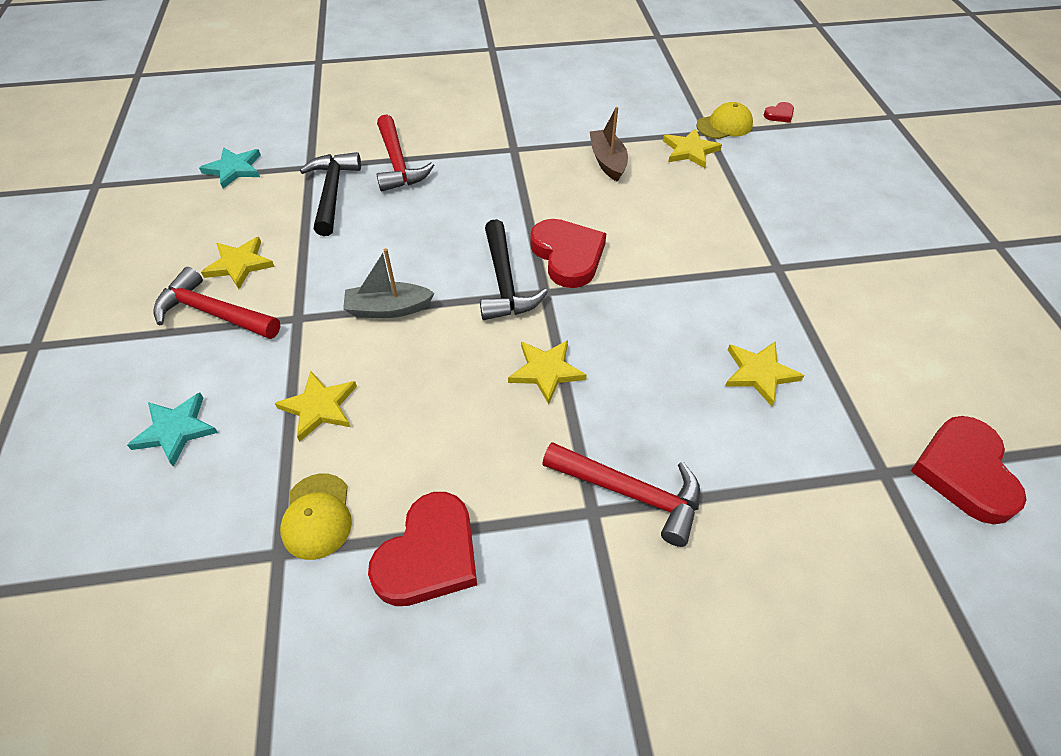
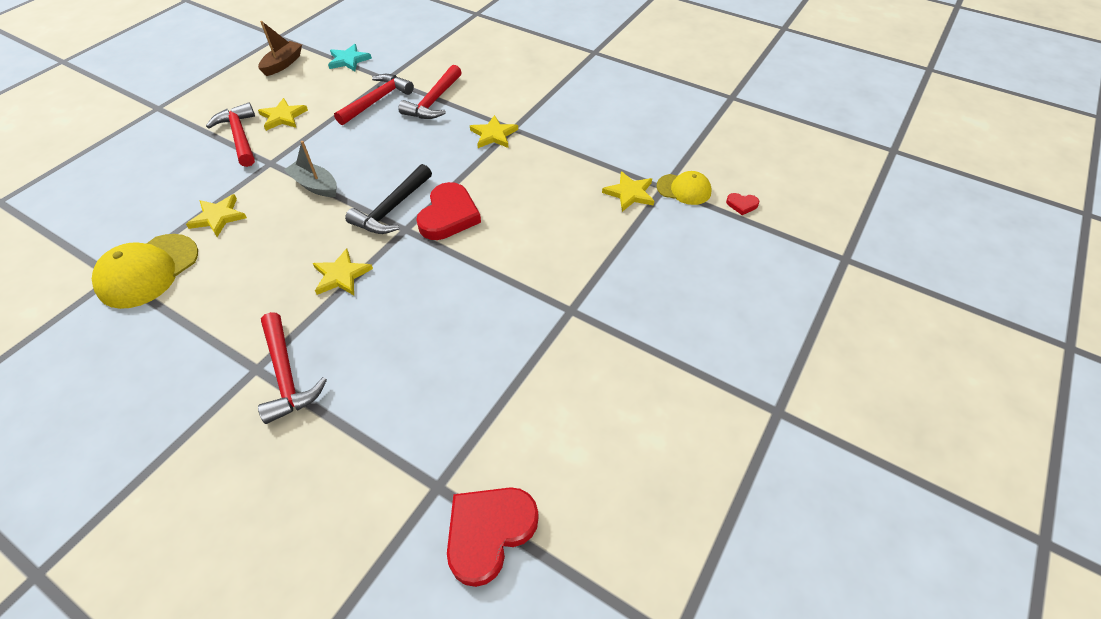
camera: 40 degrees right, 0 degrees up
(175, 430) = (153, 186): turquoise star -> none
(317, 516) = (148, 271): yellow cap -> yellow cap, size x1.64
(332, 193) = (377, 101): black hammer -> red hammer
(429, 555) = (162, 327): red heart -> none
(607, 162) = (560, 169): brown boat -> brown boat (283, 64)
(759, 373) = (454, 366): yellow star -> yellow star (493, 135)

